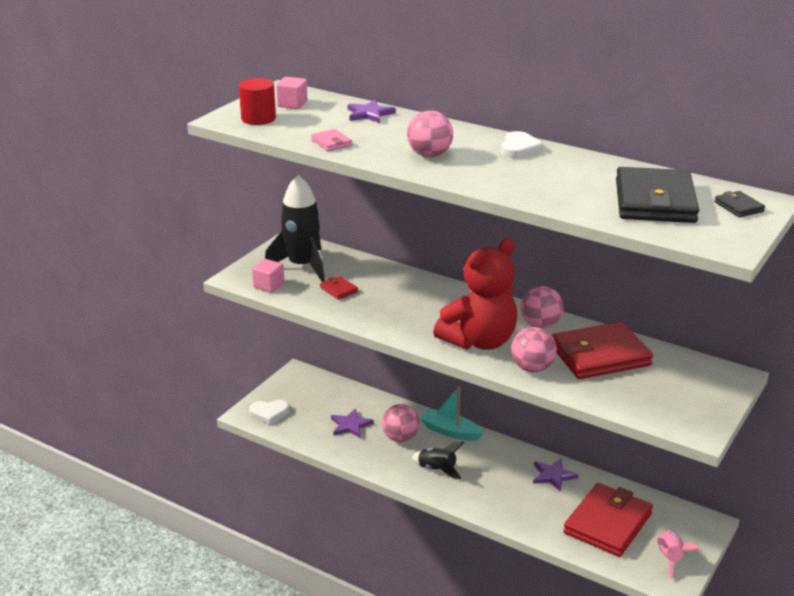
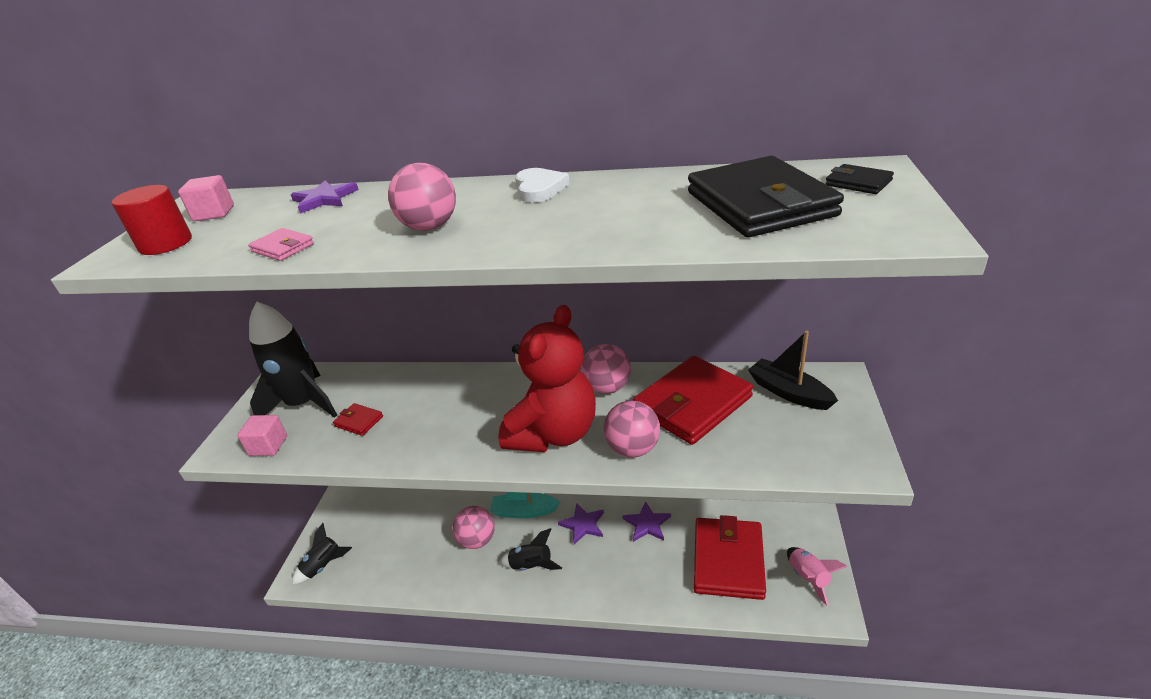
camera: 20 degrees left, 5 degrees up
(269, 413) = (323, 566): white heart -> black rocket
(350, 425) = (418, 545): purple star -> purple star (583, 524)
(684, 372) = (789, 392): none -> black boat

